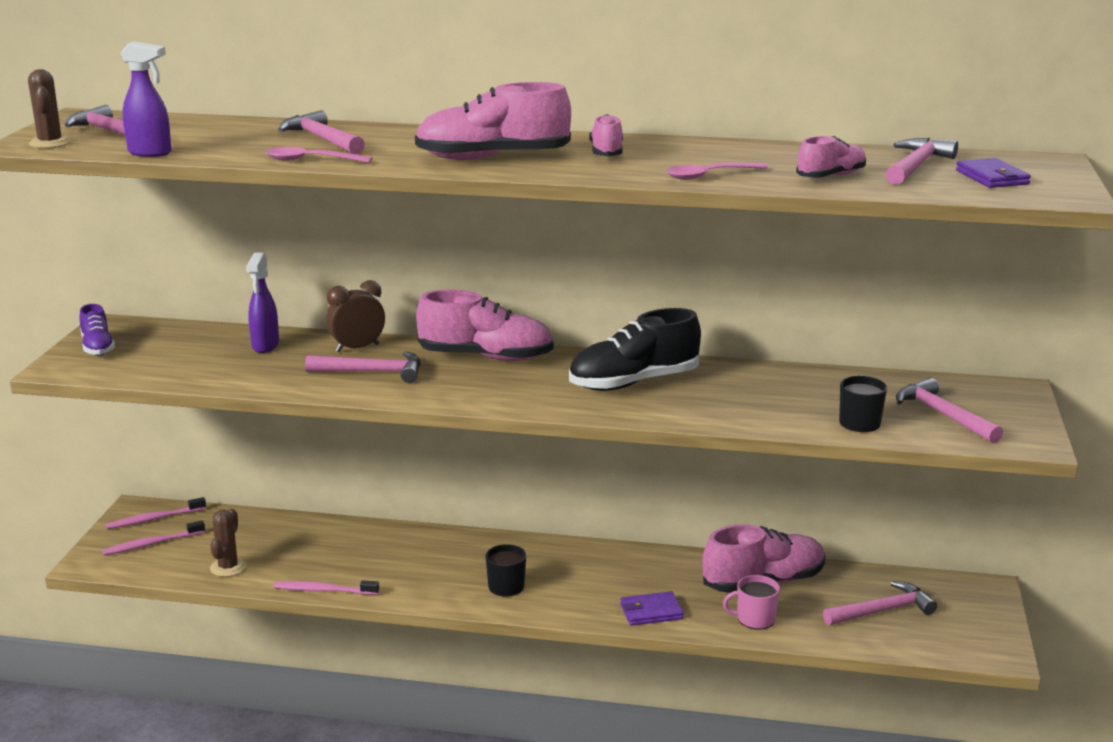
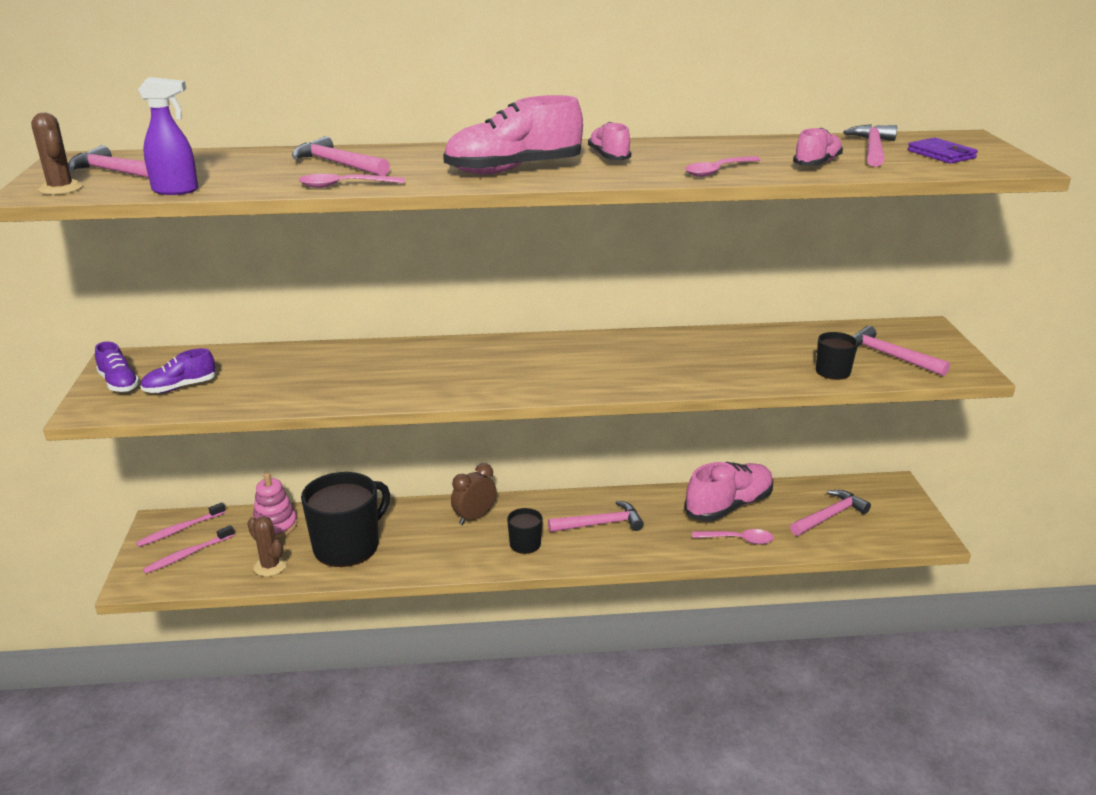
camera: 15 degrees left, 5 degrees up
(153, 358) = (180, 387): none -> purple shoe
(228, 567) = (270, 566): brown cactus -> brown cactus turned 45 degrees counterclockwise
(250, 529) = (275, 526): none -> pink stacking toy
(265, 346) = (284, 362): purple spray bottle -> none
(315, 560) = (347, 546): none -> black mug
(323, 590) = (367, 574): pink toothbrush -> none
(357, 348) = (371, 354): brown clock -> brown clock (474, 517)
(372, 372) = (398, 376): pink hammer -> pink hammer (600, 524)
(486, 357) = (490, 349): pink shoe -> none
(634, 382) = (630, 358): black shoe -> none
(651, 612) = (654, 547): purple wallet -> none
(755, 619) = (738, 540): pink mug -> pink spoon

